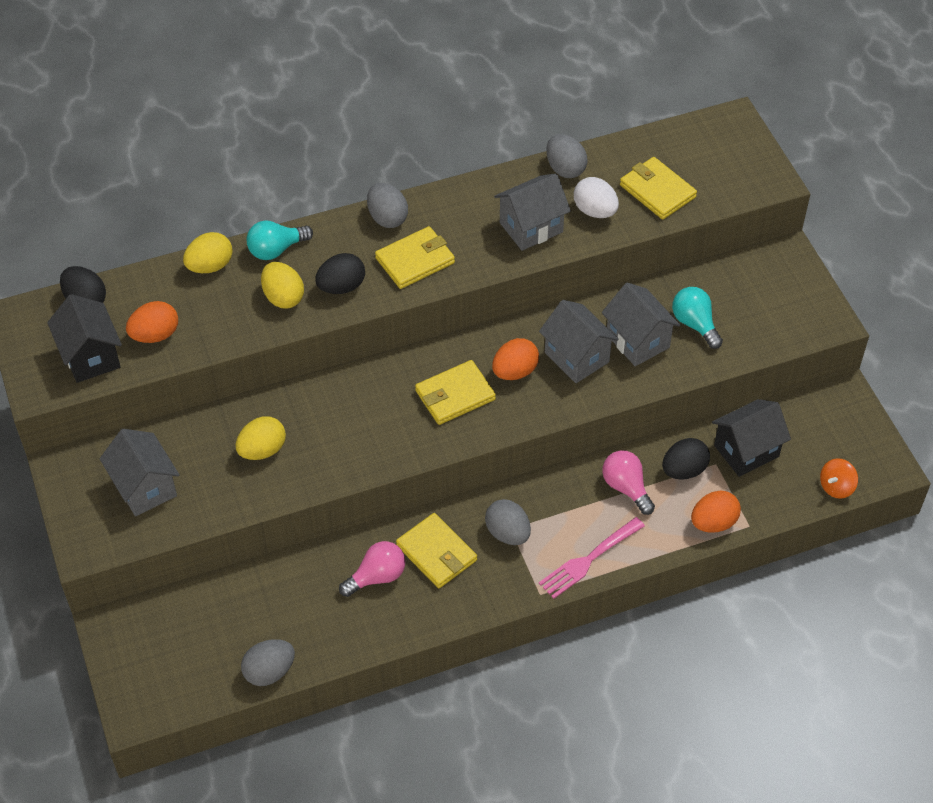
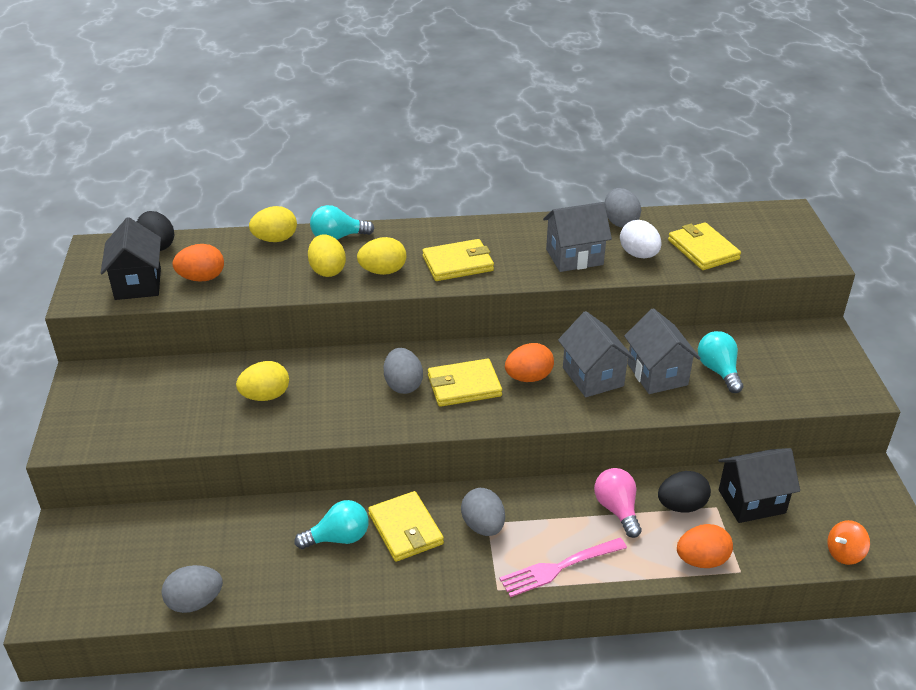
camera: 15 degrees right, 15 degrees down
(145, 487) = (144, 405): grey house -> none
(341, 287) = (383, 271): black egg -> yellow egg
(377, 576) = (338, 538): pink light bulb -> turquoise light bulb
(387, 218) = (445, 231): grey egg -> grey egg (403, 385)

